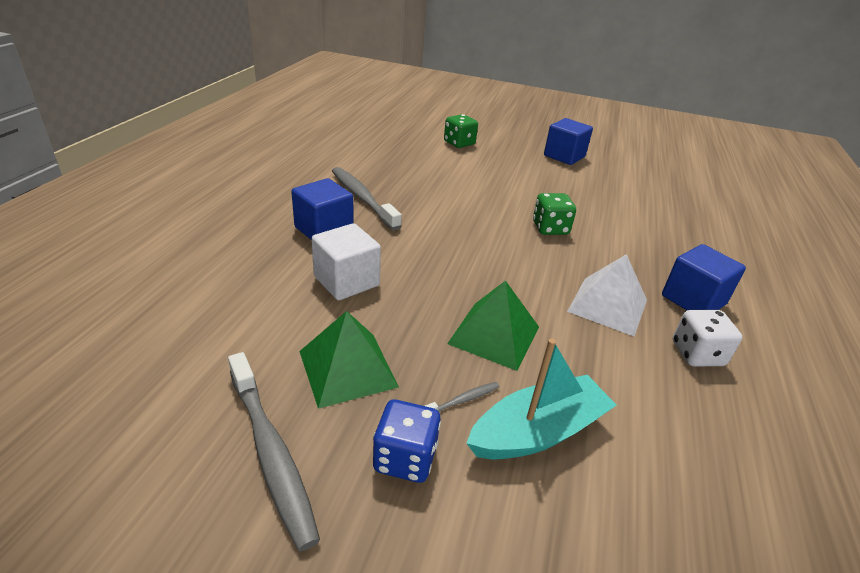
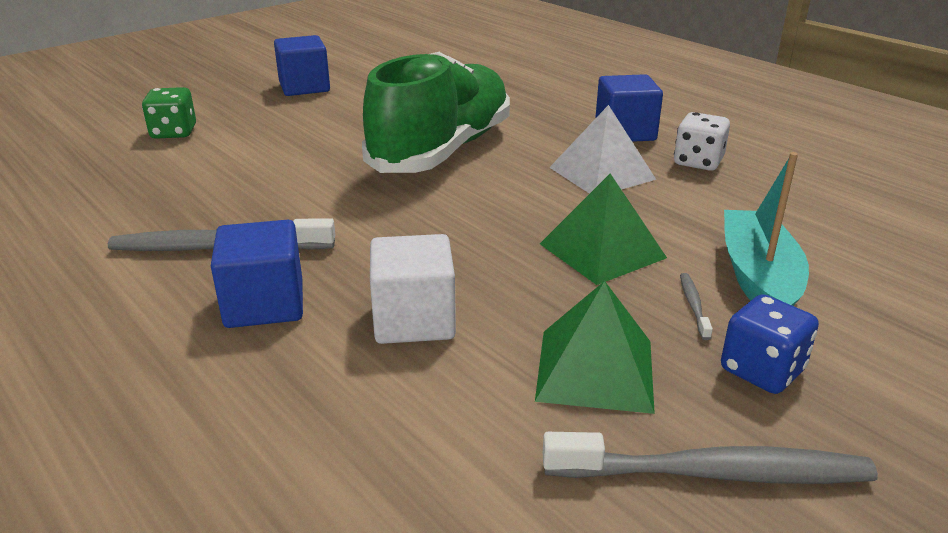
camera: 55 degrees left, 5 degrees down
(550, 228) = (442, 150): green dice -> green shoe

